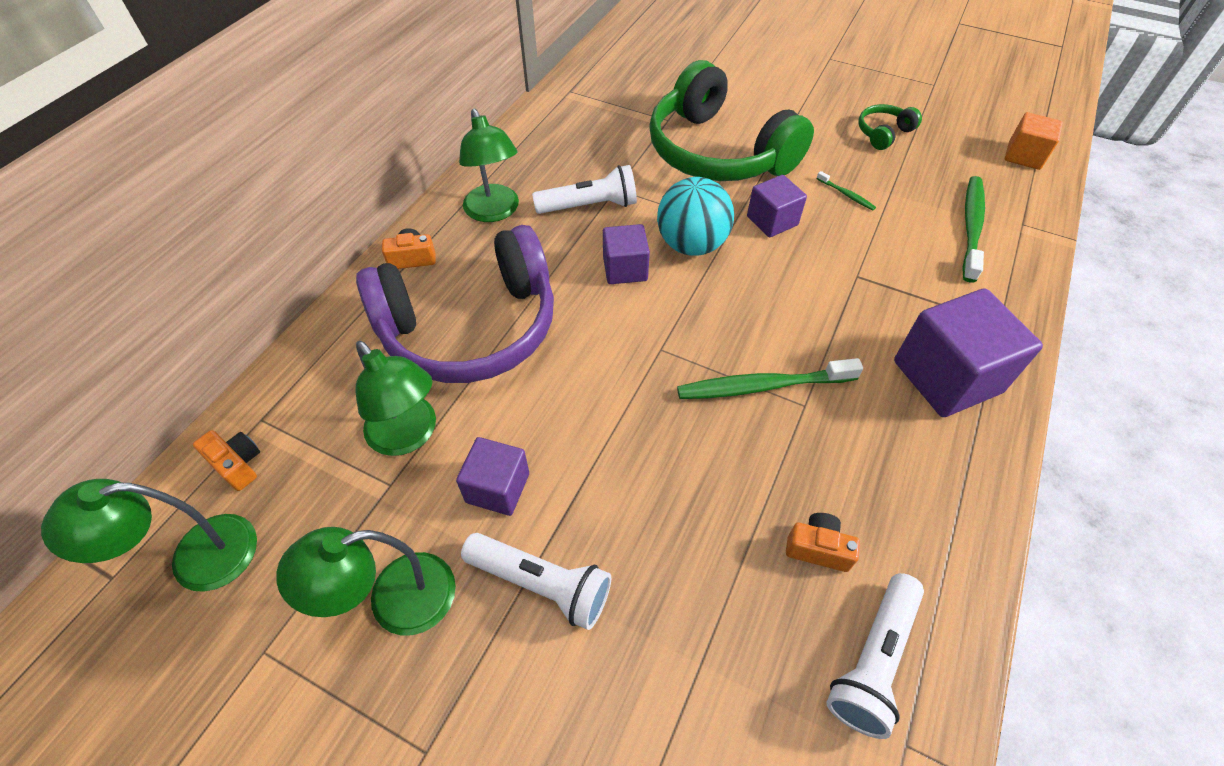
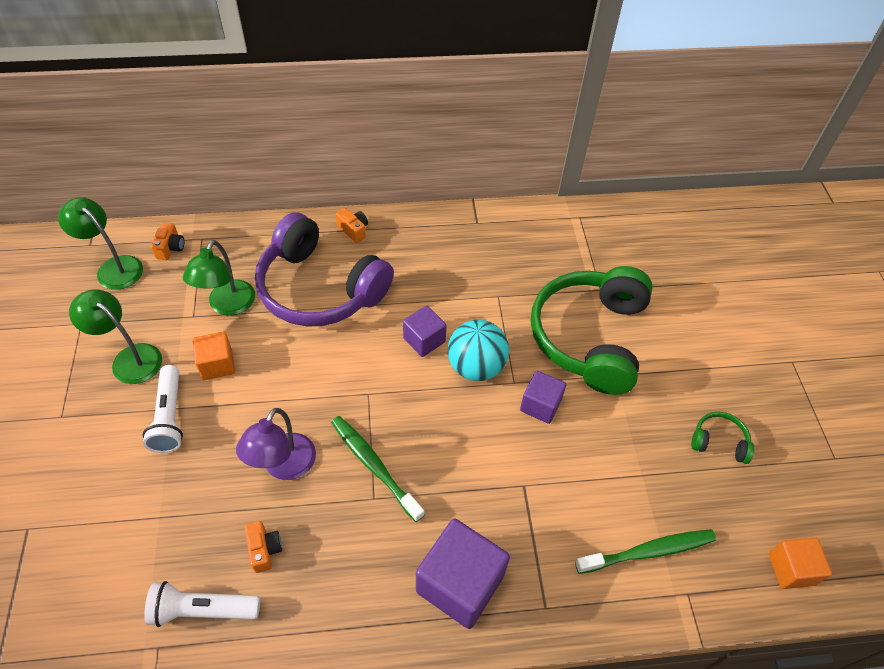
camera: 55 degrees right, 0 degrees up
(494, 212) = (423, 245): green lamp -> none
(497, 488) = (217, 364): purple cube -> orange cube
(589, 206) = (468, 291): white flashlight -> none
(709, 476) = (284, 467): none -> purple lamp
(846, 195) = (612, 443): green toothbrush -> none

